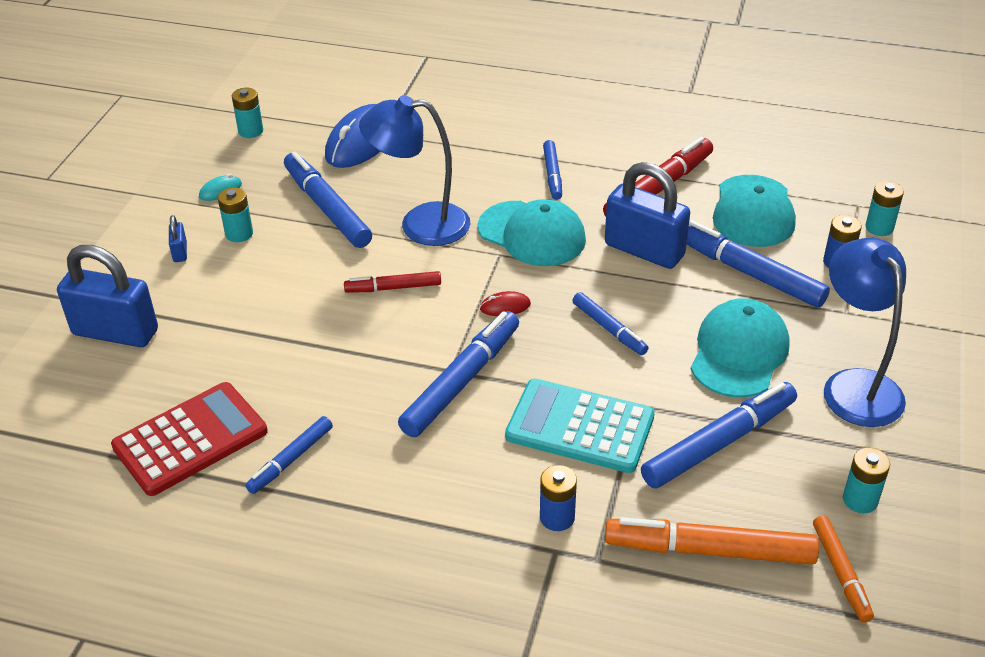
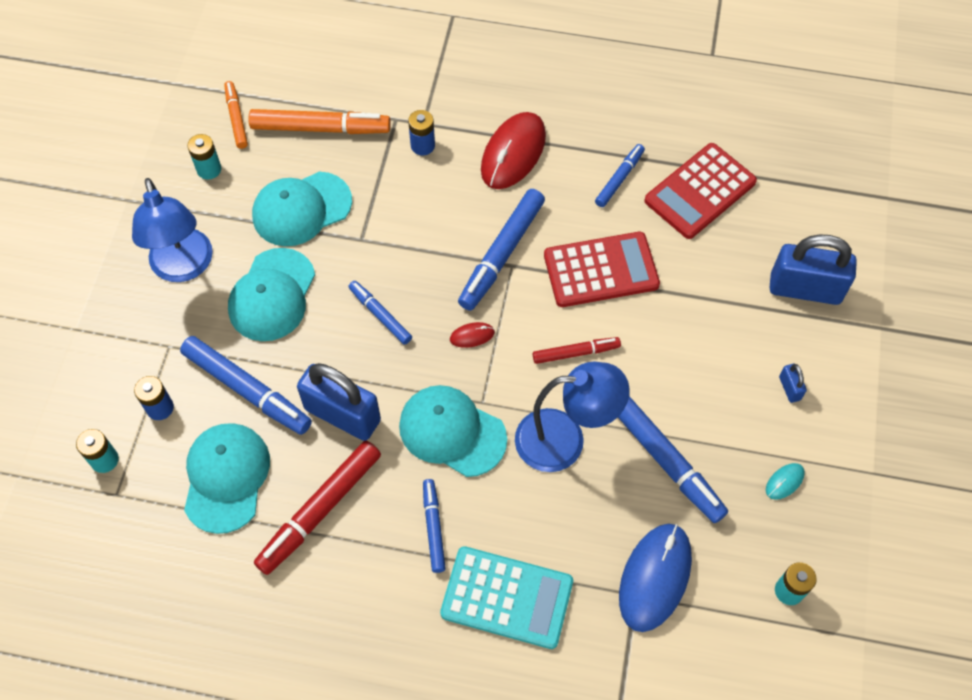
camera: 175 degrees right, 20 degrees up
(239, 234) = (741, 417): turquoise battery -> none
(345, 360) = (601, 270): none -> red calculator
(429, 500) = (513, 153): none -> red mouse
(580, 427) = (406, 218): turquoise calculator -> turquoise calculator (507, 597)
(719, 443) = (301, 209): blue marker -> turquoise cap

